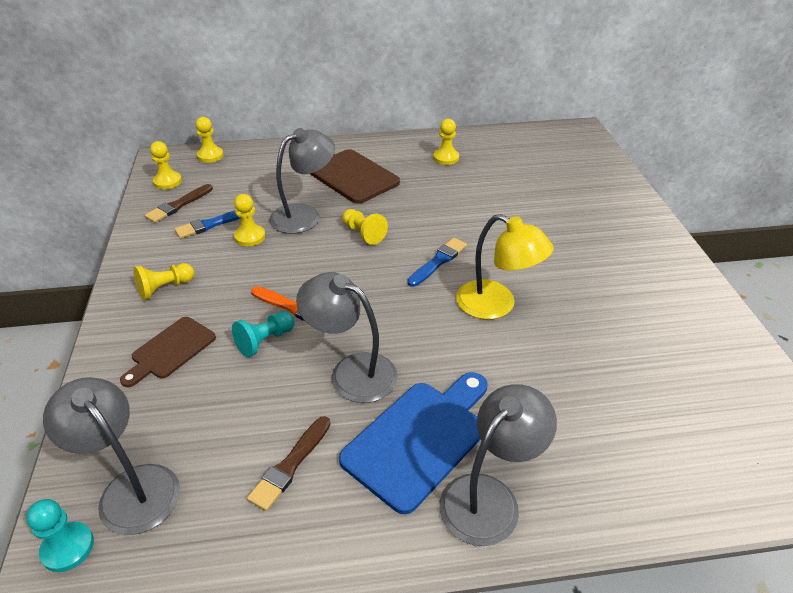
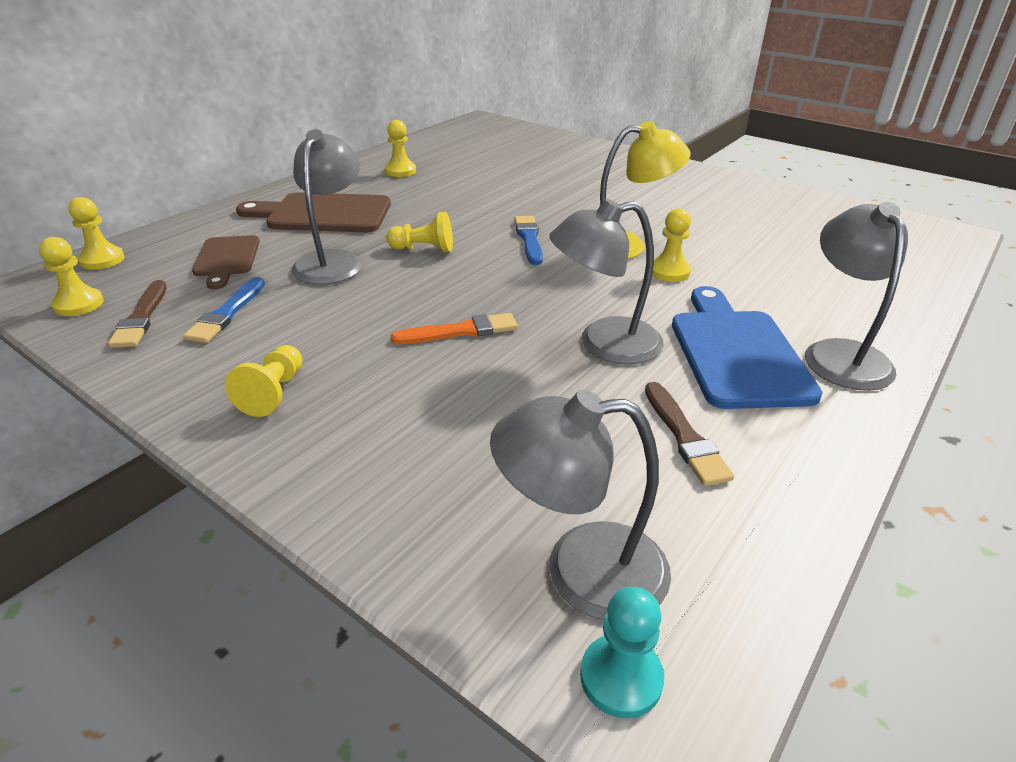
camera: 45 degrees left, 5 degrees down
(171, 350) = (391, 436): brown cutting board -> brown cutting board (226, 259)
(250, 237) = (300, 303): yellow pawn -> yellow pawn (669, 271)
(265, 341) = (482, 369): turquoise pawn -> none

